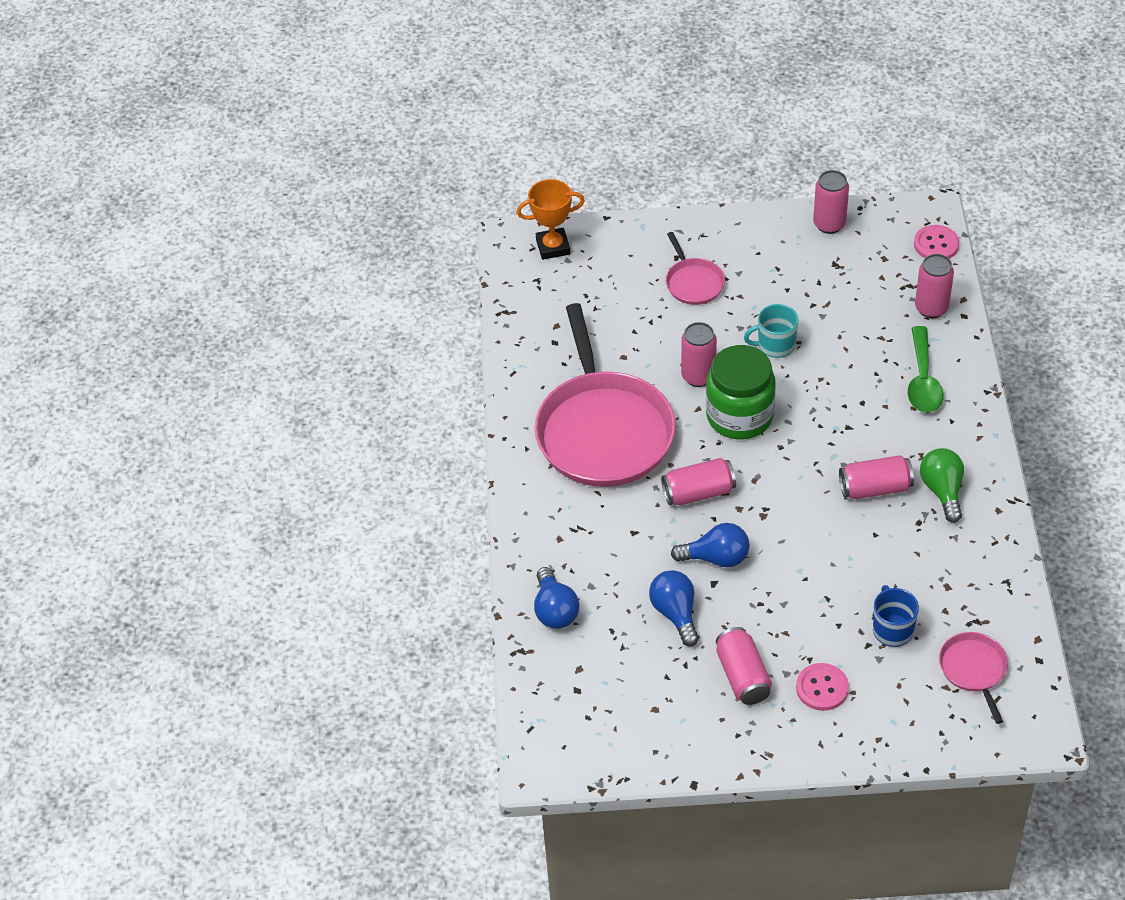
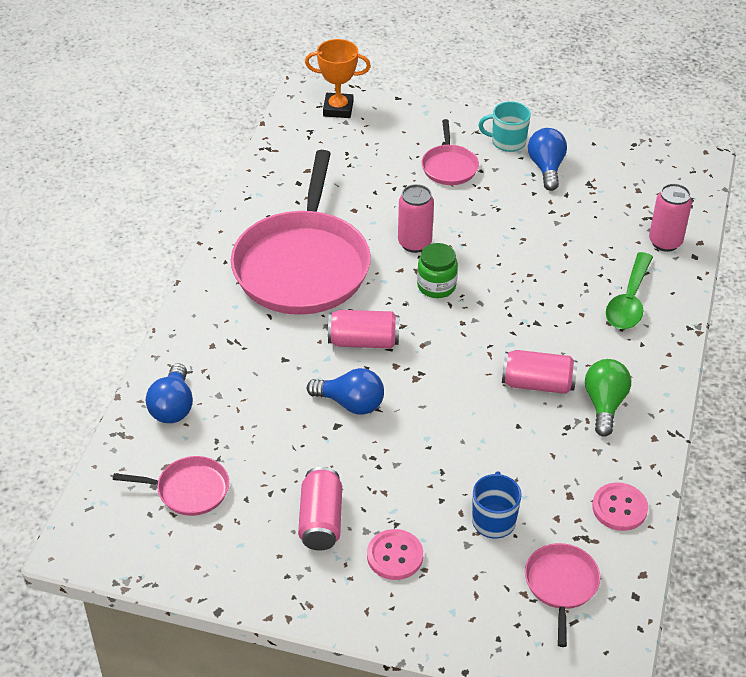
camera: 15 degrees right, 5 degrees down
(611, 684) = (189, 490): none -> pink pan
(675, 613) = (285, 443): blue light bulb -> blue light bulb (546, 168)
(739, 416) = (436, 286): green jar -> green jar, size x0.58
(775, 345) = (500, 236): turquoise mug -> turquoise mug (507, 142)
(829, 224) = (598, 150): pink can -> none
(936, 244) = (693, 191): pink button -> pink button (619, 508)

